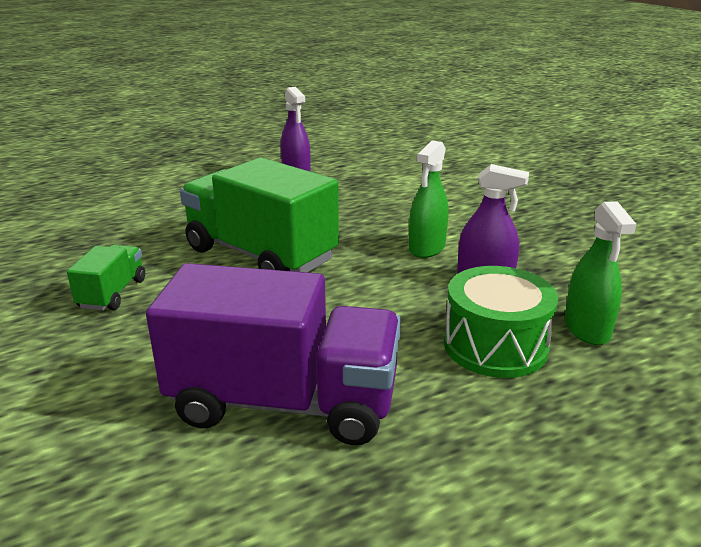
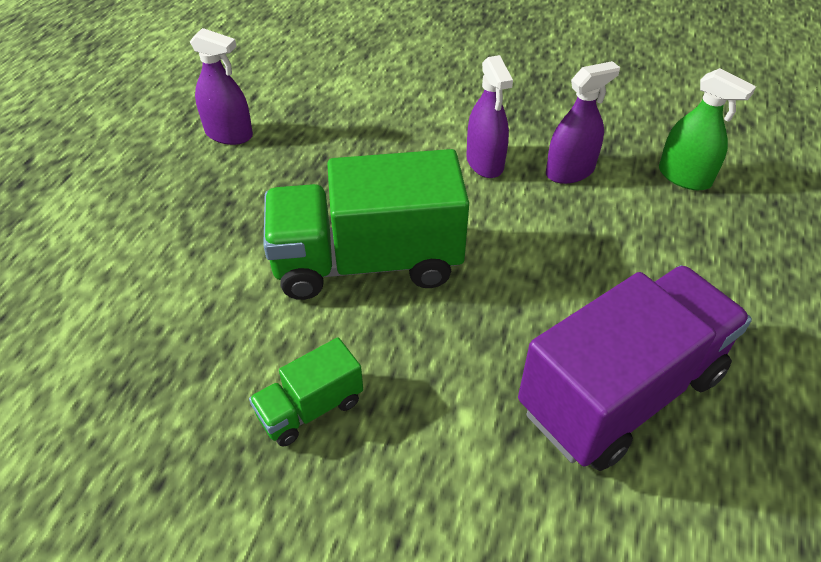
camera: 45 degrees left, 20 degrees up
(112, 293) = (310, 408): green truck -> green truck turned 90 degrees counterclockwise
(427, 248) = (485, 162): green spray bottle -> purple spray bottle
(495, 345) = (660, 232): green drum -> none

